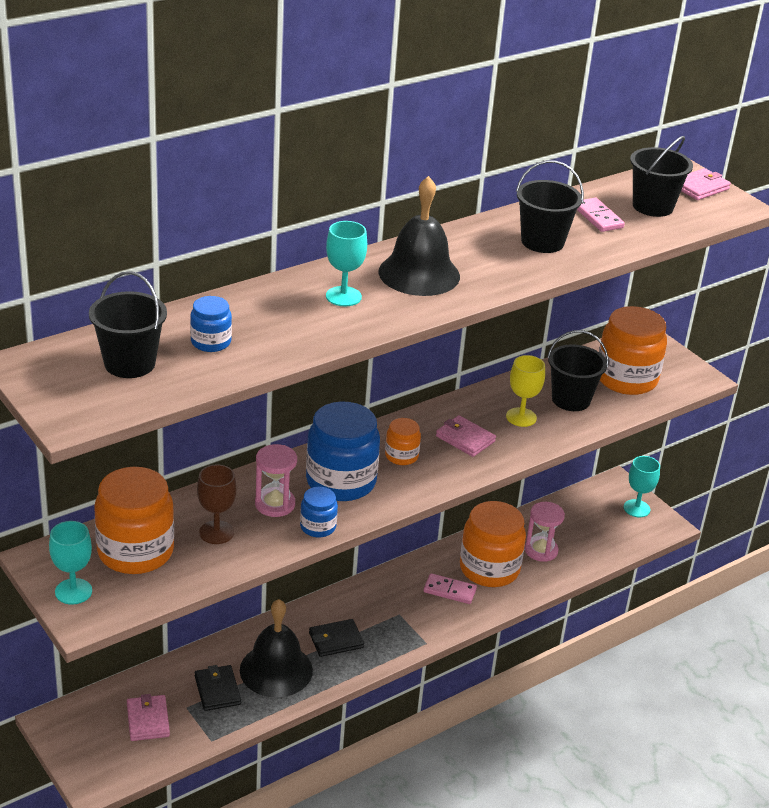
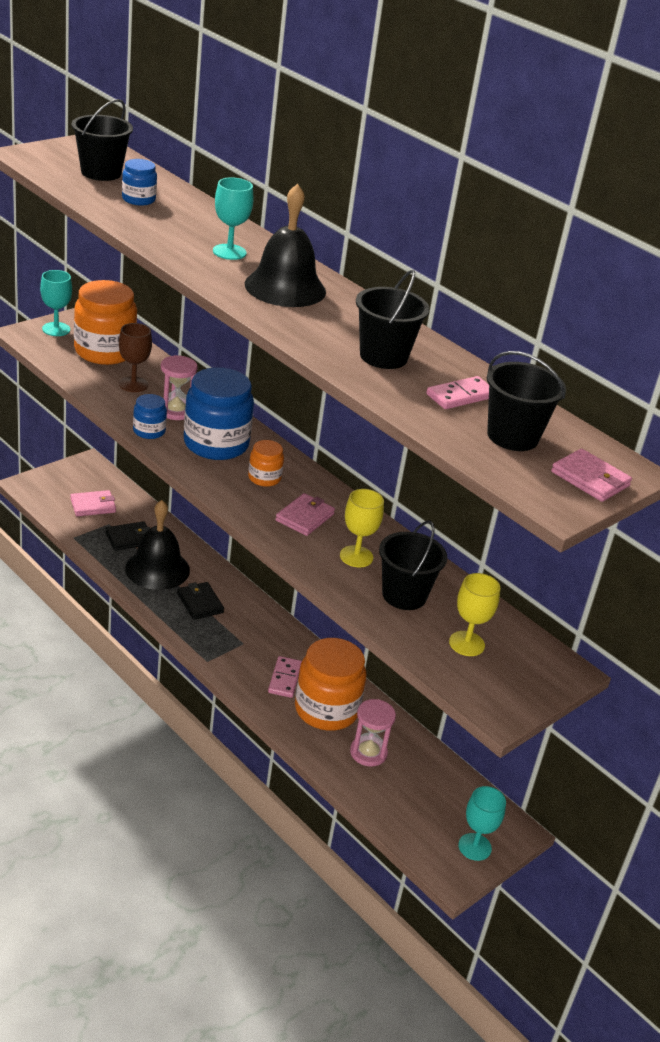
camera: 80 degrees right, 0 degrees up
(626, 379) = (466, 643): orange jar -> yellow goblet

